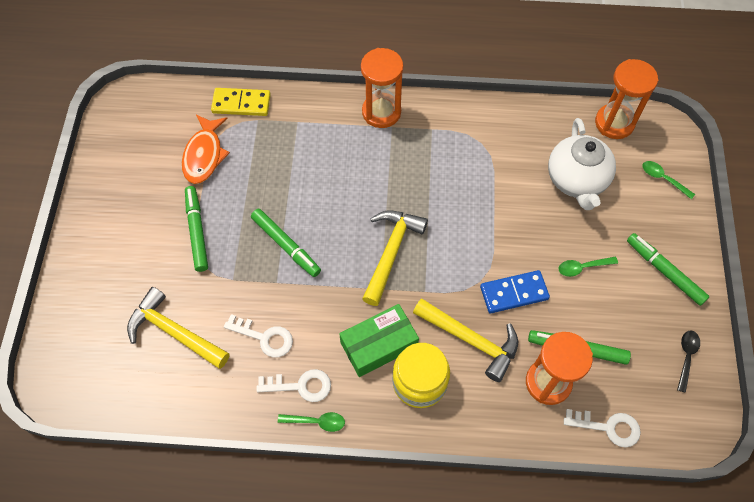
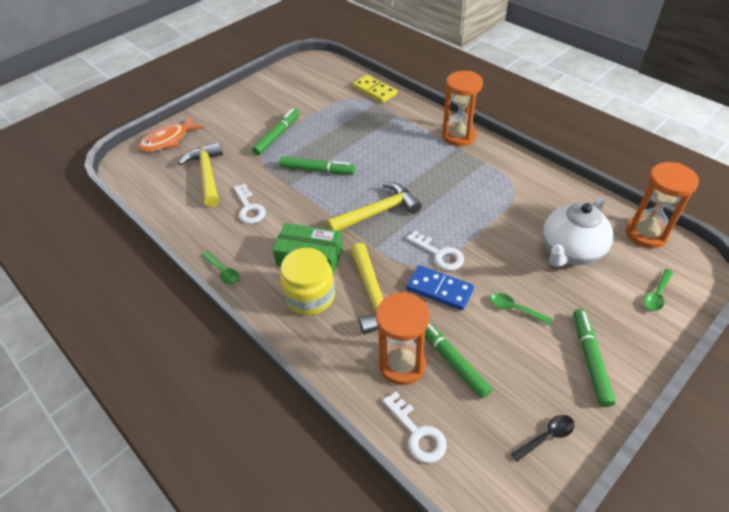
camera: 45 degrees right, 15 degrees down
(204, 155) = (325, 104): orange fish -> orange fish (168, 140)
(286, 245) = (317, 170): green marker -> green marker turned 75 degrees counterclockwise
(301, 386) = (238, 246): white key -> white key (439, 254)
(663, 179) = (657, 295): green spoon -> green spoon turned 135 degrees counterclockwise

